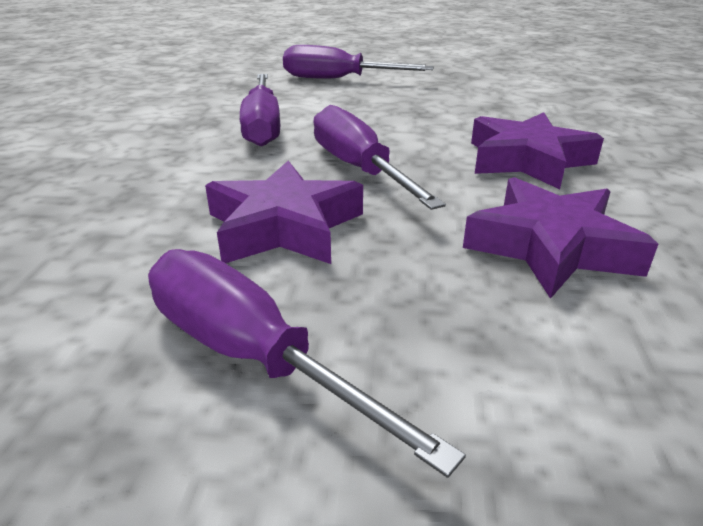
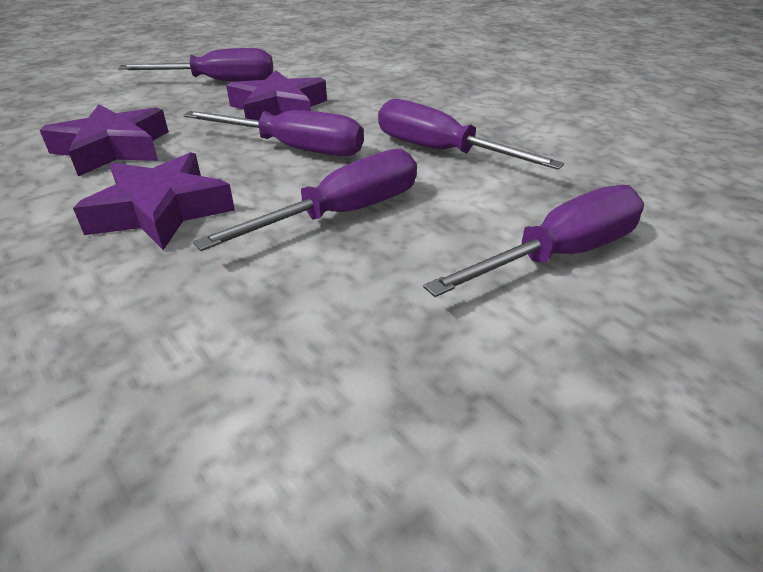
camera: 135 degrees right, 5 degrees up
(404, 119) = (343, 213): none -> purple screwdriver

